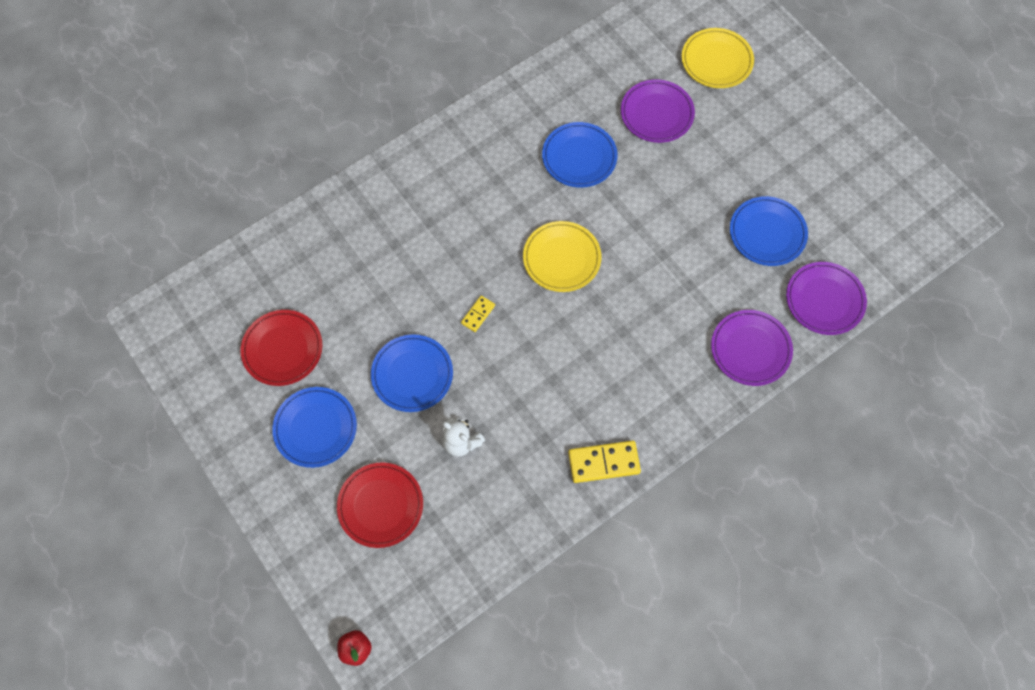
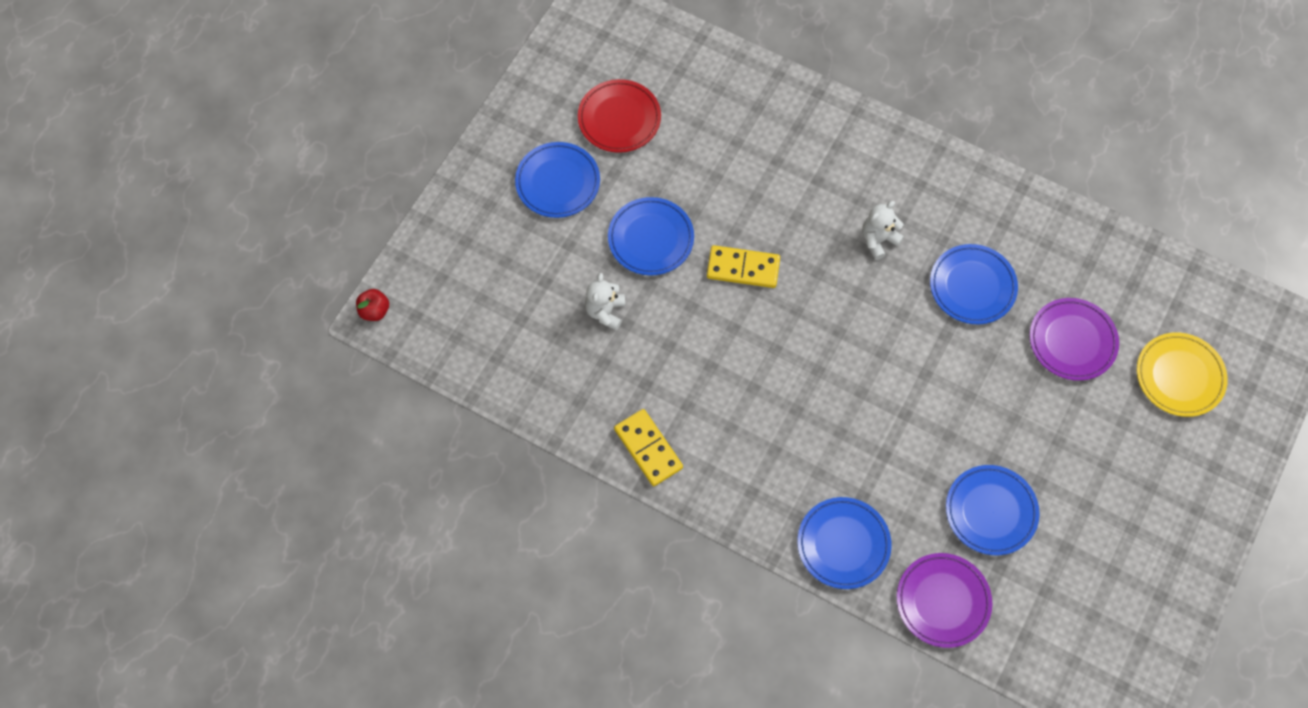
camera: 65 degrees right, 0 degrees up
(380, 506) = (511, 270): red plate -> none
(478, 314) = (743, 268): yellow domino -> yellow domino, size x1.79
(505, 203) = (878, 240): none -> white teddy bear
(561, 258) = (845, 319): yellow plate -> none
(750, 349) = (843, 544): purple plate -> blue plate

